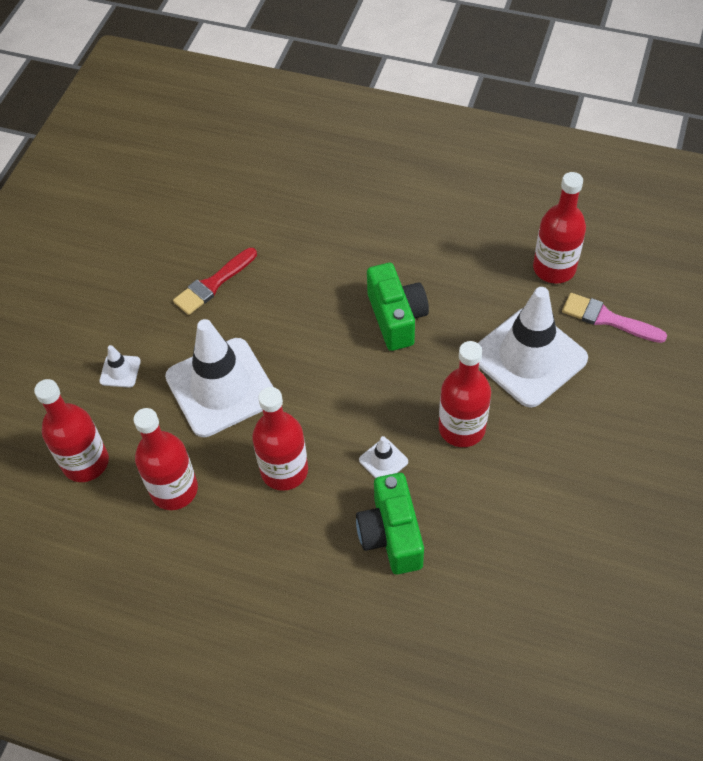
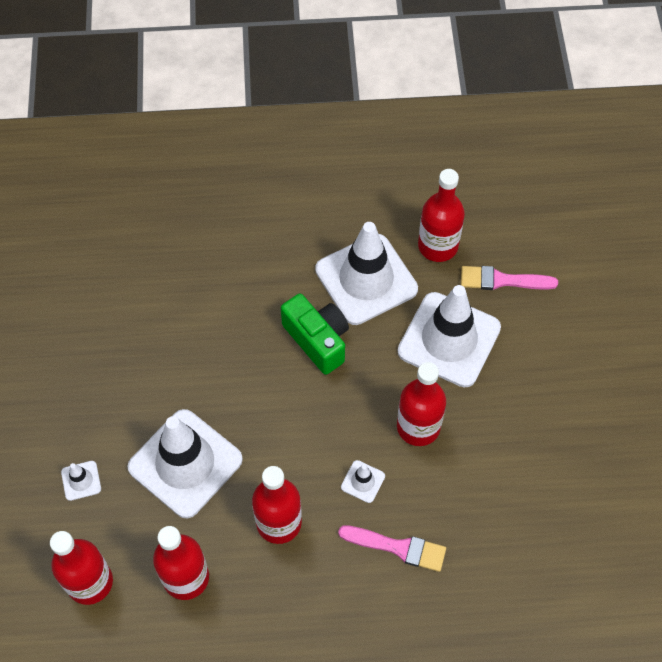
camera: 25 degrees left, 5 degrees up
(213, 284) = (131, 362): red brush -> none
(391, 535) = (398, 547): green camera -> pink brush
(468, 278) = (366, 279): none -> white traffic cone

